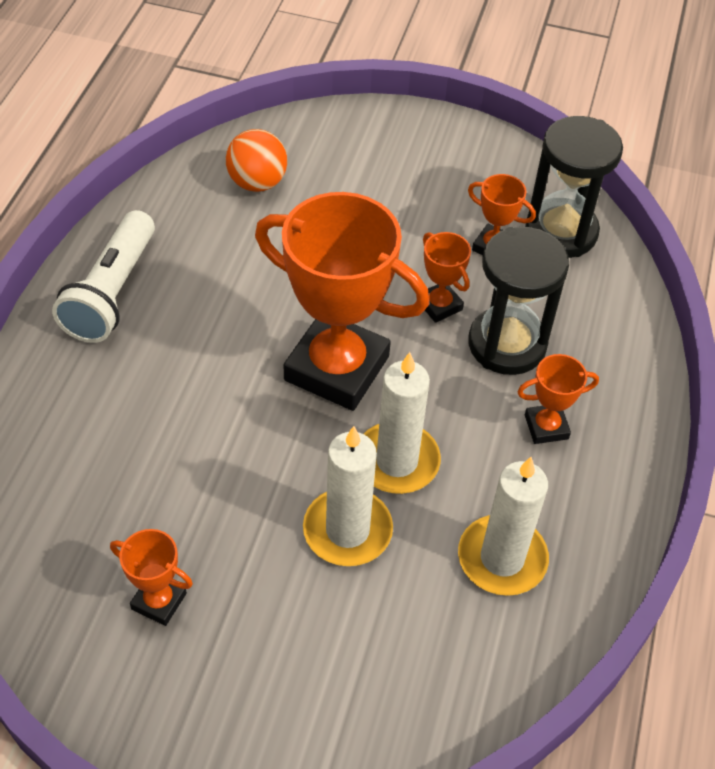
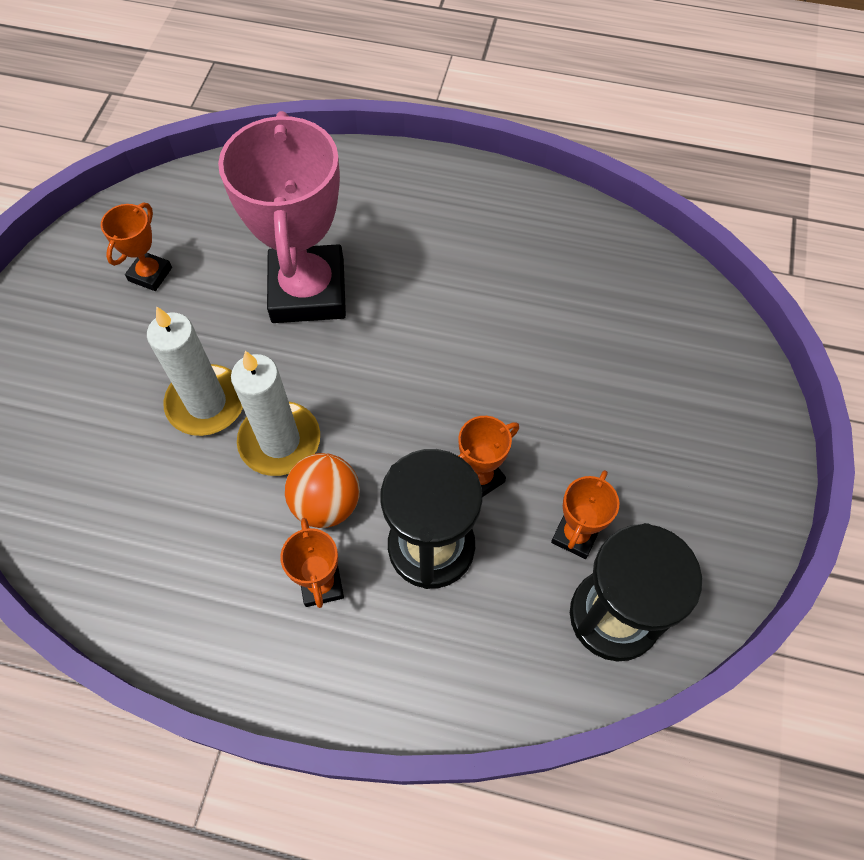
camera: 90 degrees right, 10 degrees up
(112, 292) = (464, 203): white flashlight -> none
(209, 436) = (308, 291): none -> pink trophy
(257, 183) = (628, 300): orange ball -> orange ball (326, 504)
(336, 368) = (388, 385): orange trophy -> none
(502, 558) = (167, 535): white candle -> none

